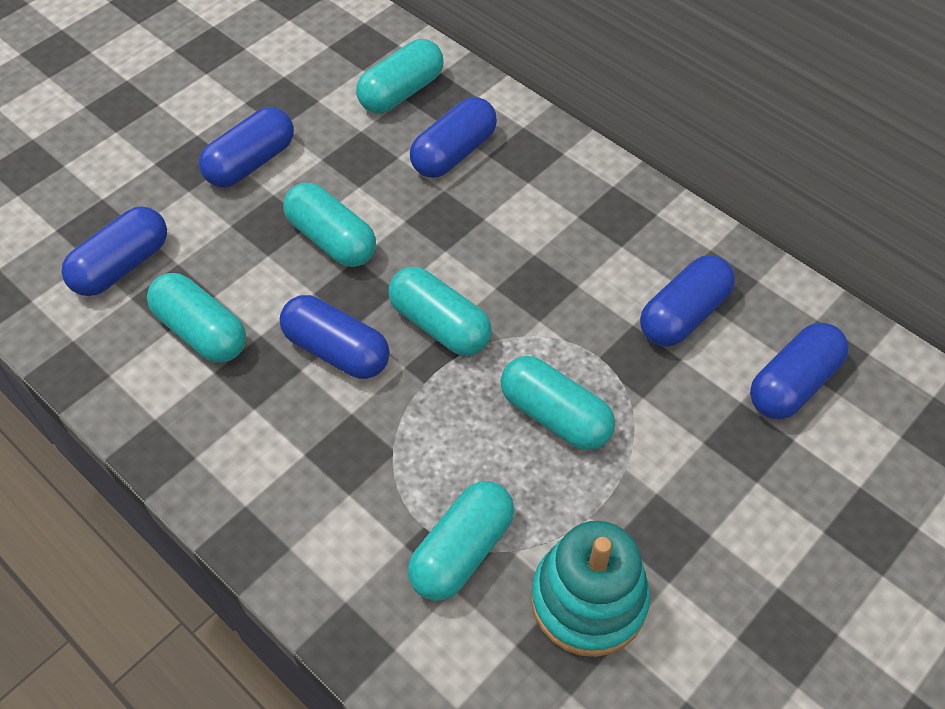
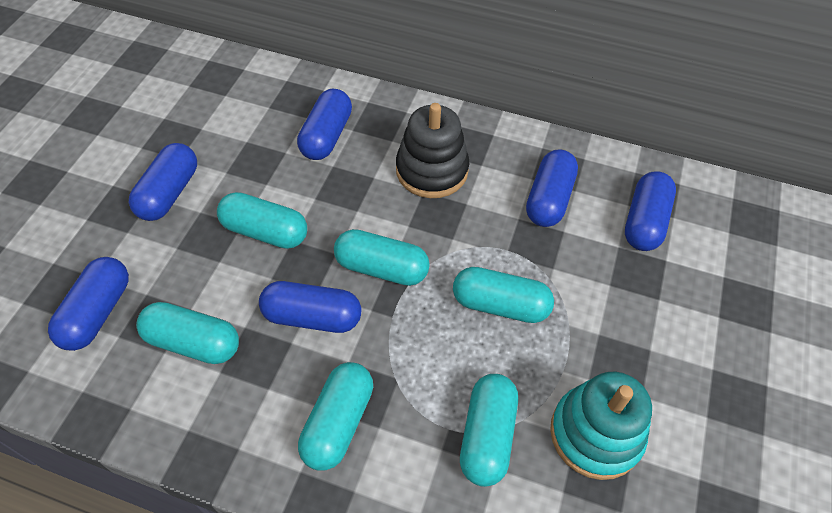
camera: 25 degrees left, 0 degrees up
(401, 92) = (263, 103): turquoise capsule -> turquoise capsule (338, 423)
(557, 233) = (432, 170): none -> black stacking toy

